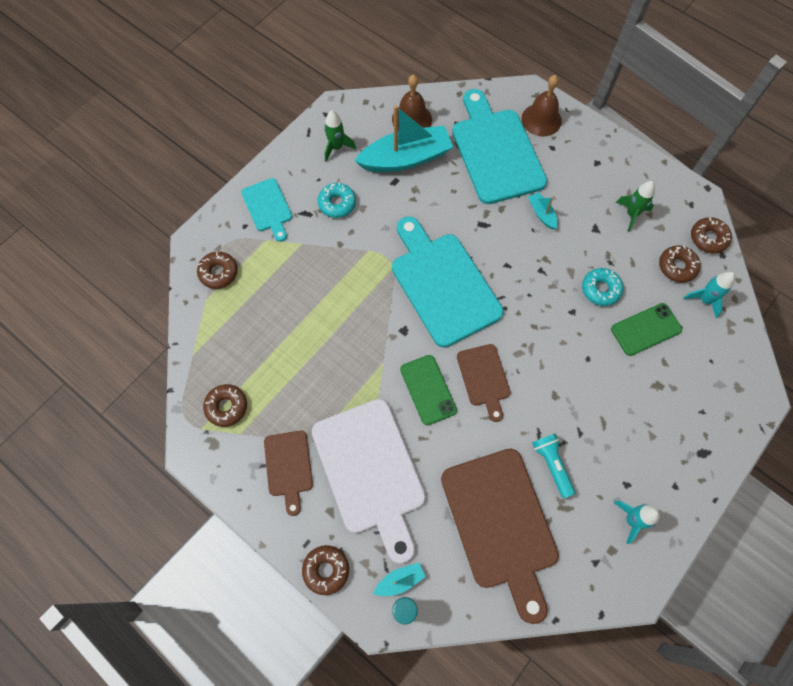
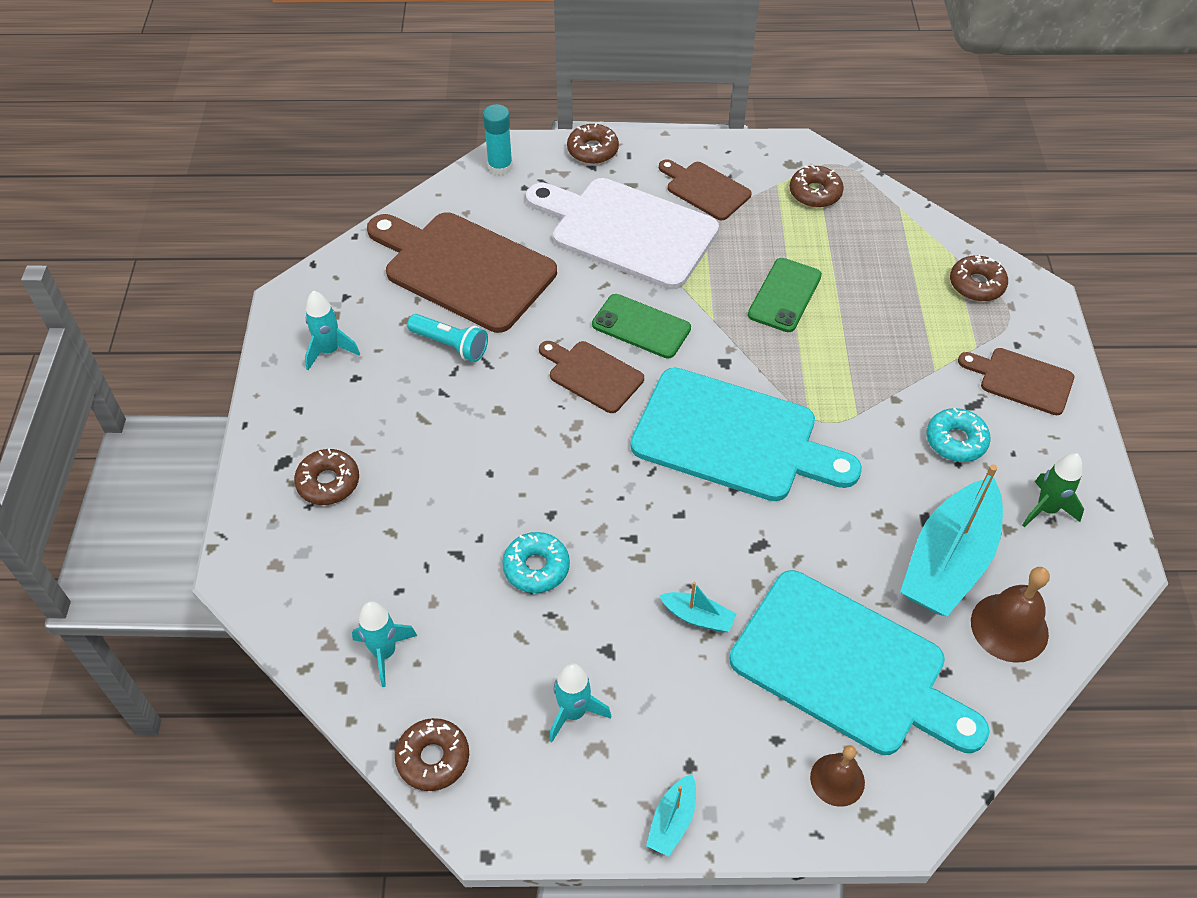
camera: 140 degrees right, 15 degrees down
(268, 207) = (1021, 380): turquoise cutting board -> brown cutting board
(400, 580) = (521, 180): turquoise boat -> turquoise boat (672, 820)
(541, 119) = (837, 779): brown bell -> brown bell, size x0.66
(631, 214) = (573, 713): green rocket -> turquoise rocket
(646, 329) = (441, 556): green phone -> green phone (784, 295)
(677, 267) = (453, 676): brown donut -> brown donut (328, 482)

